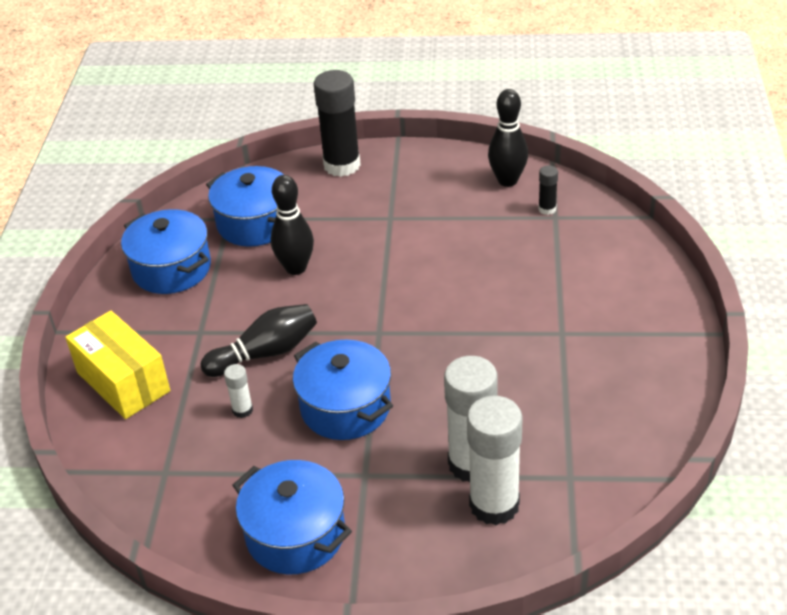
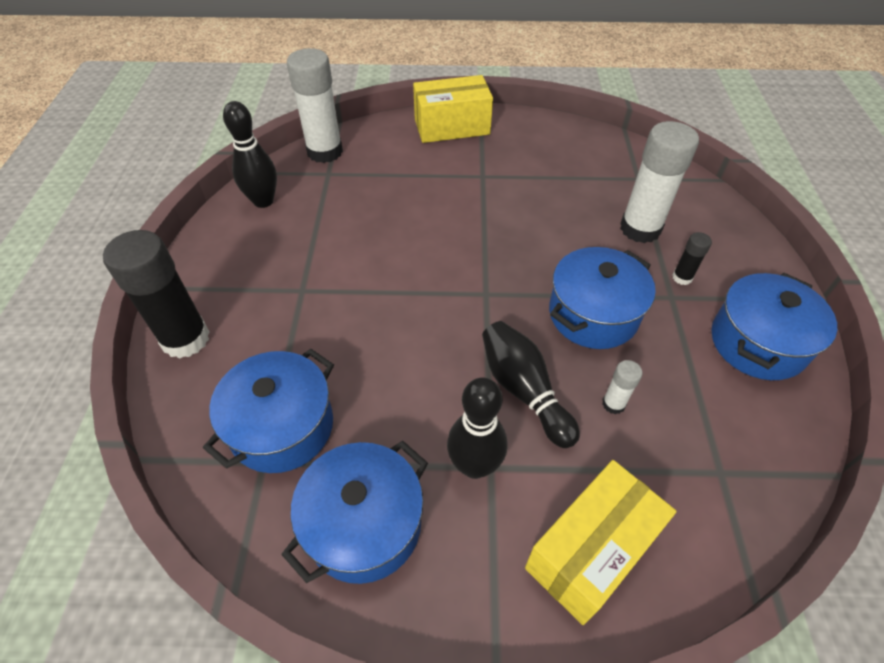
camera: 95 degrees left, 10 degrees up
(296, 268) = (378, 373): black bowling pin -> black bowling pin (474, 465)
(494, 505) = (678, 217): white glue stick -> white glue stick (325, 152)
(547, 209) = (315, 177): black glue stick -> black glue stick (682, 277)
(656, 307) = (452, 127): none -> yellow box

